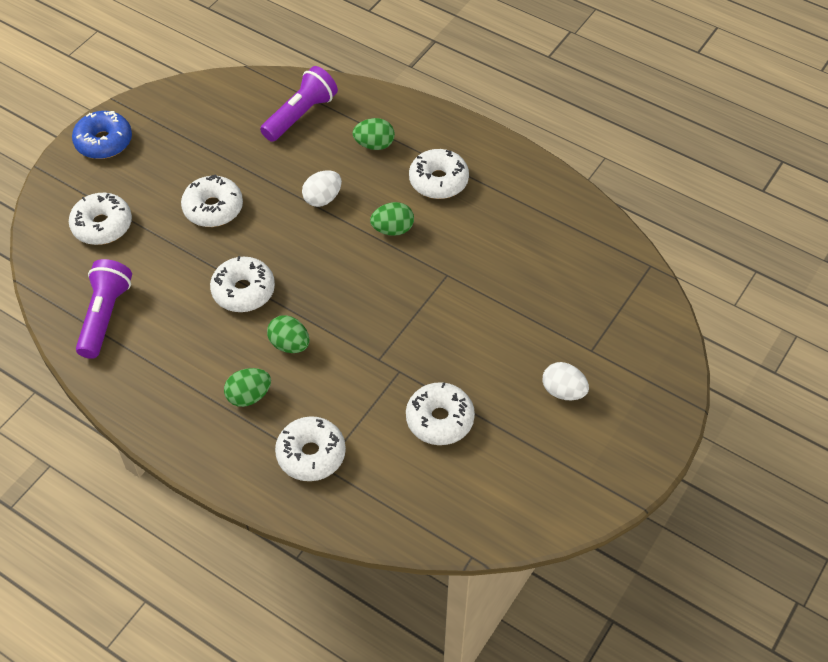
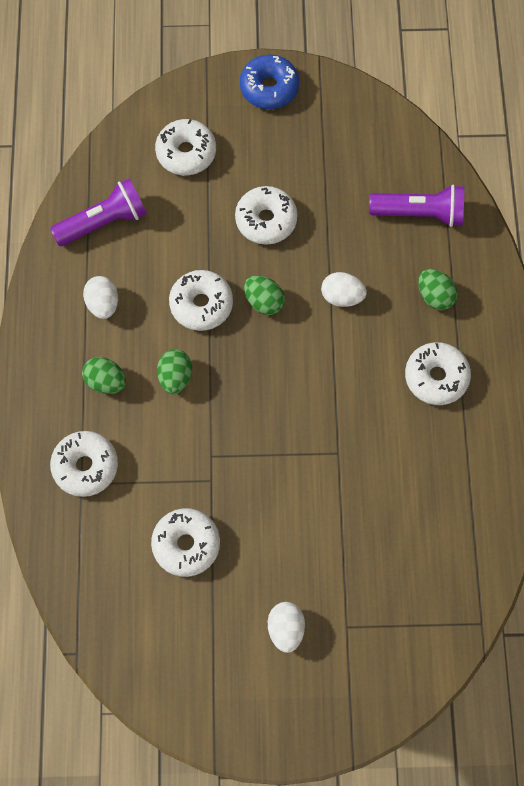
camera: 55 degrees right, 15 degrees up
(178, 358) = (103, 304): none -> white egg
(392, 229) = (352, 376): green egg -> green egg (264, 301)

